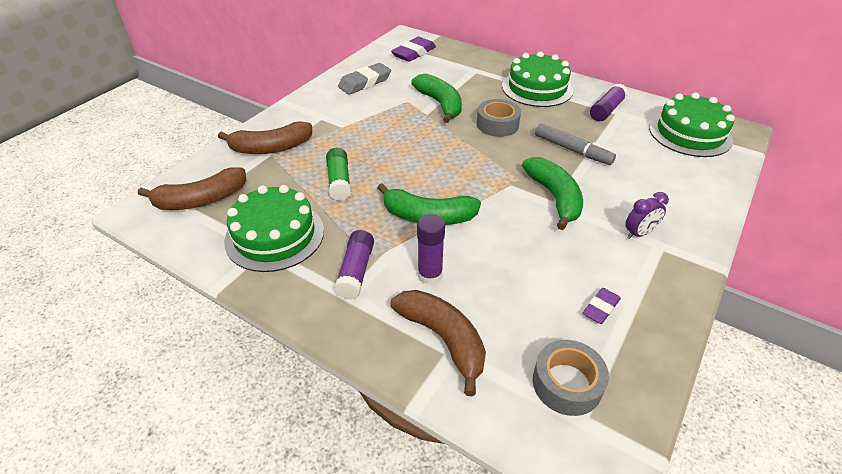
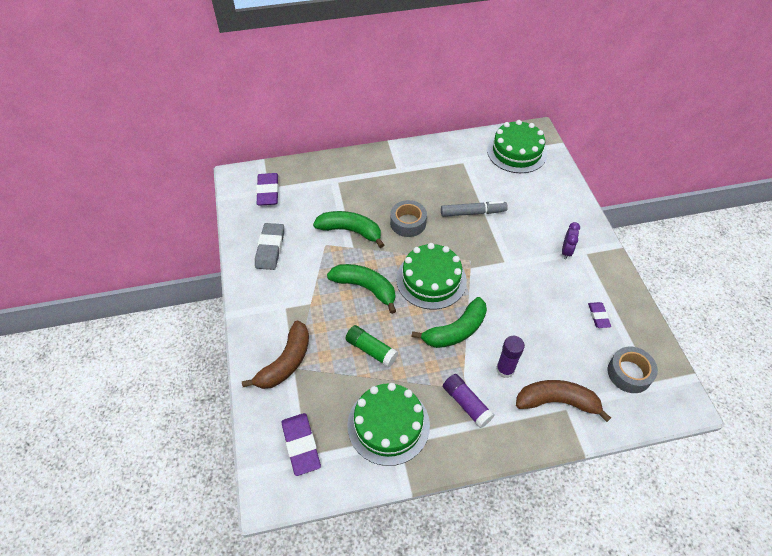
camera: 45 degrees left, 10 degrees up
(201, 200) = (301, 445): brown banana -> purple eraser
(537, 88) = (394, 170): green cake -> green cake (431, 279)
(554, 197) = (503, 259): green banana -> green banana (365, 288)
(606, 110) = (455, 163): purple glue stick -> none

